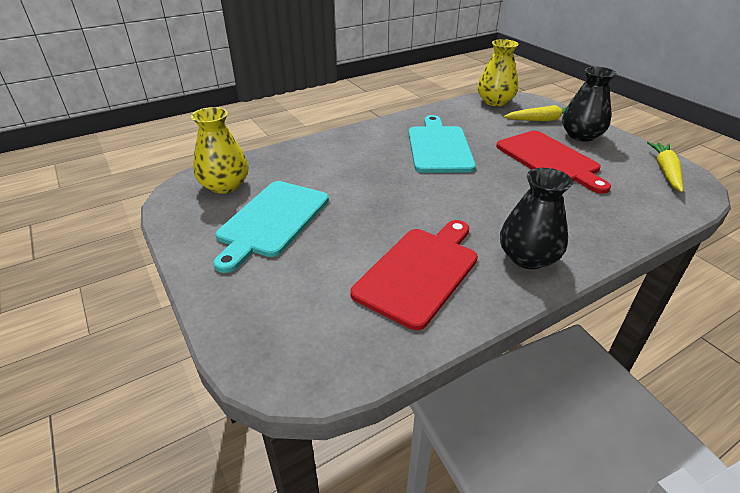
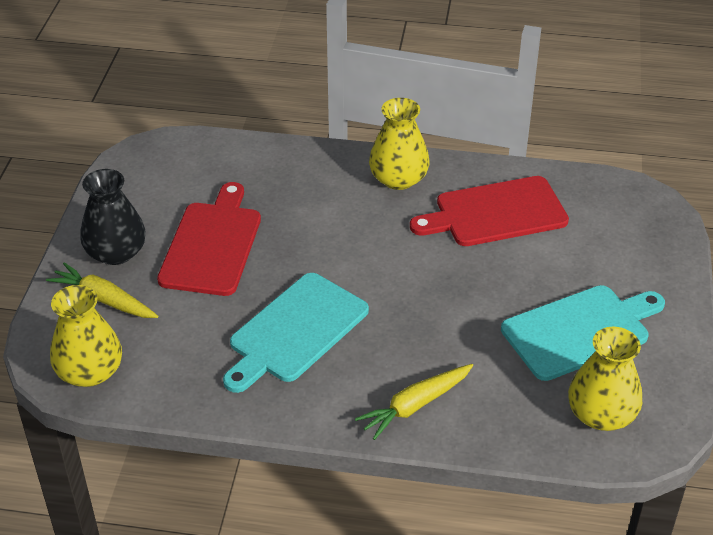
camera: 140 degrees left, 5 degrees up
(528, 257) = (398, 179): black vase -> yellow vase
(665, 171) = (139, 172): yellow carrot -> yellow carrot (415, 405)

